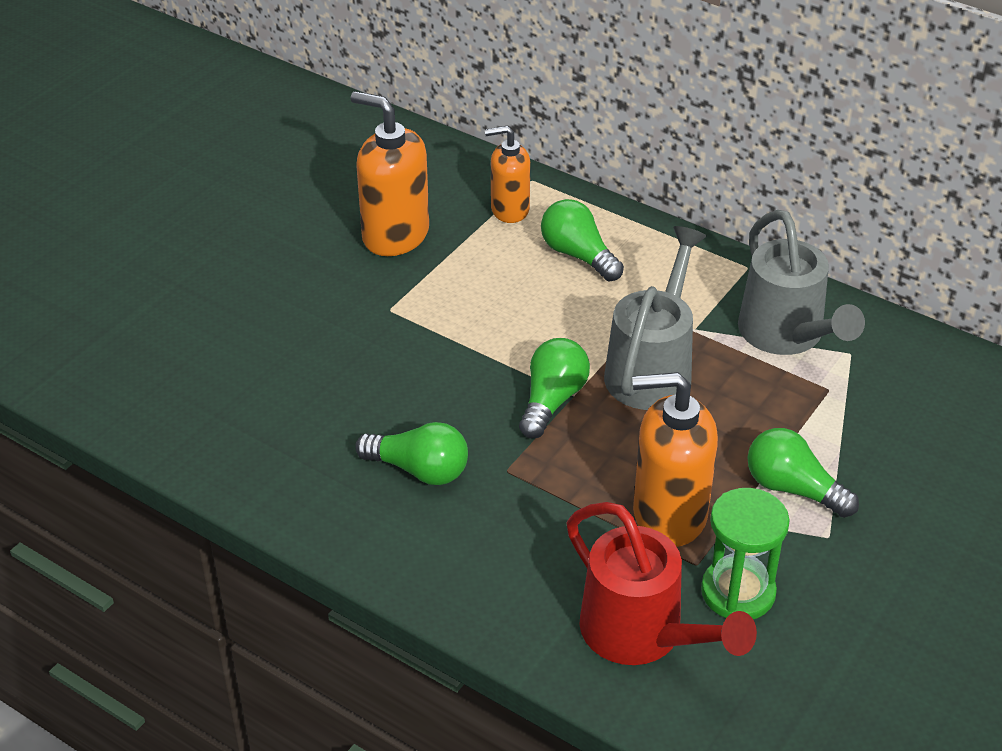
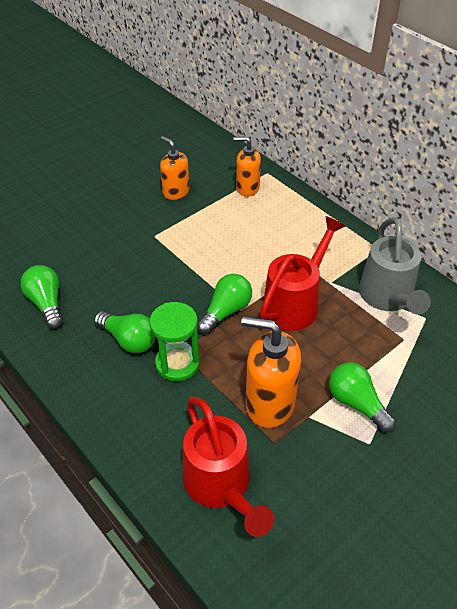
camera: 15 degrees right, 5 degrees up
(395, 235) = (176, 192): orange soap dispenser -> orange soap dispenser, size x0.63
(578, 255) = (277, 223): green light bulb -> green light bulb (46, 303)
(652, 369) = (295, 303): grey watering can -> red watering can
(738, 592) = (295, 470): green hourglass -> green hourglass (177, 363)

